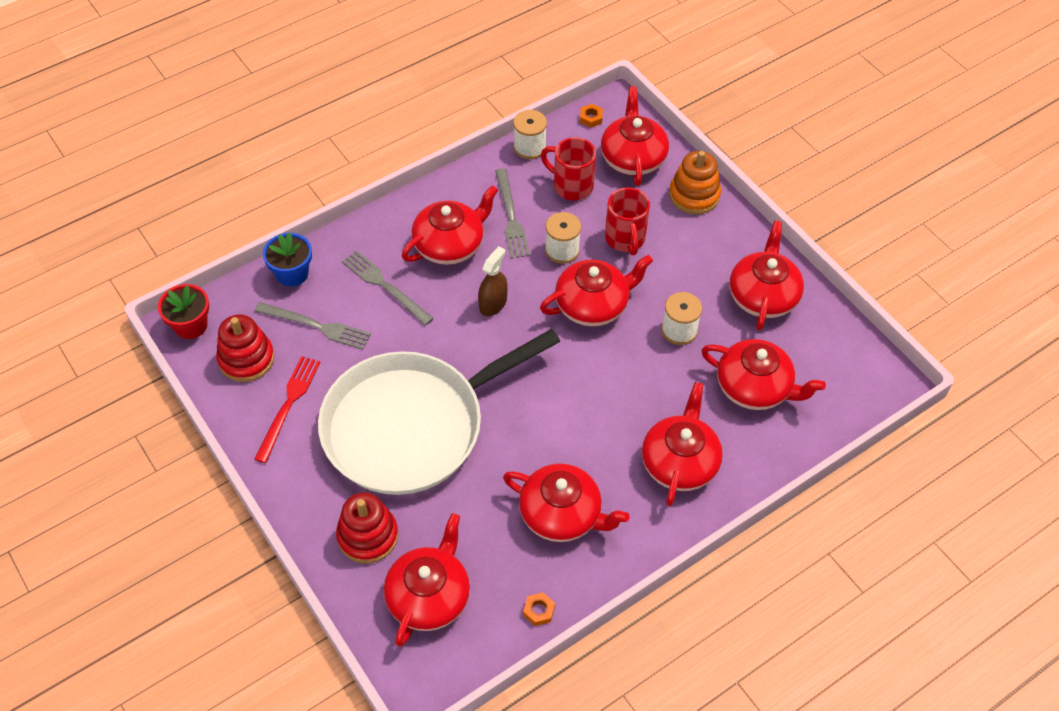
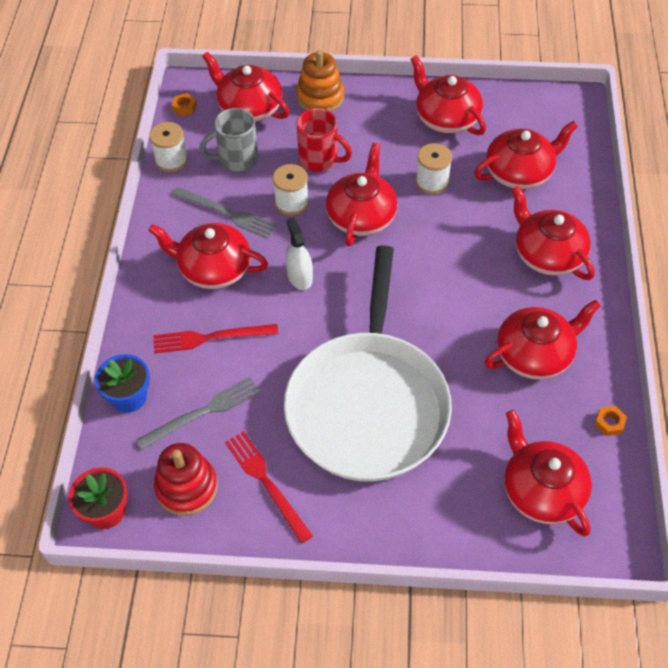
camera: 50 degrees left, 0 degrees up
(368, 536) = (449, 501): red stacking toy -> none
(385, 286) = (210, 338): grey fork -> red fork
(450, 245) = (213, 269): red teapot -> red teapot turned 75 degrees counterclockwise
(493, 303) = (299, 277): brown spray bottle -> white spray bottle
(571, 186) = (236, 159): red mug -> grey mug

